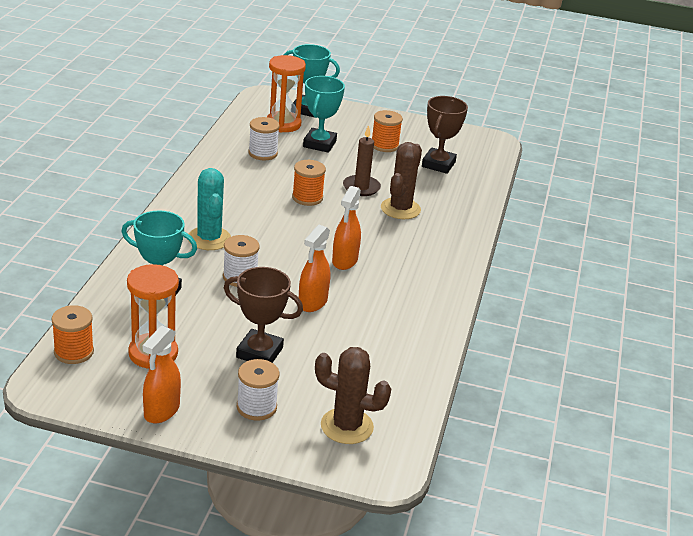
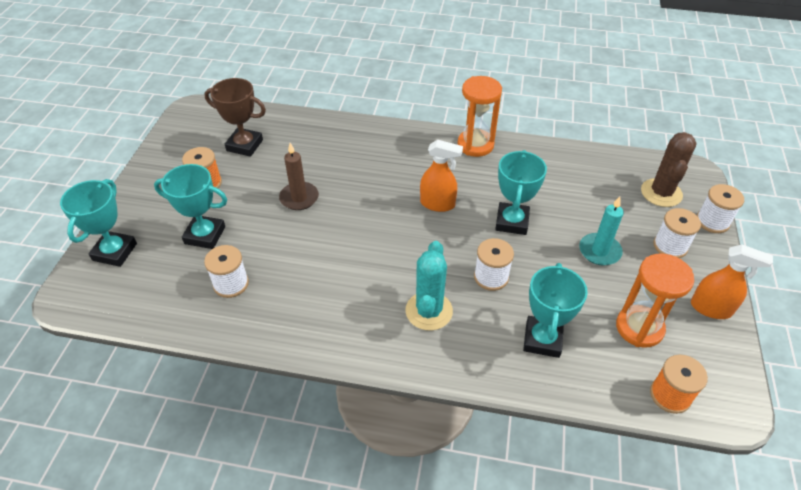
camera: 90 degrees left, 15 degrees up
(209, 239) = (429, 311): turquoise cactus -> turquoise cactus turned 60 degrees counterclockwise
(259, 352) = (599, 251): brown trophy -> turquoise candle
(283, 124) = (154, 271): orange hourglass -> orange hourglass (475, 145)
(290, 456) = (712, 221): none -> white spool
(307, 198) = (327, 237): orange spool -> none
(312, 302) = (512, 222): orange spray bottle -> turquoise trophy
(400, 209) = (336, 170): brown cactus -> none

